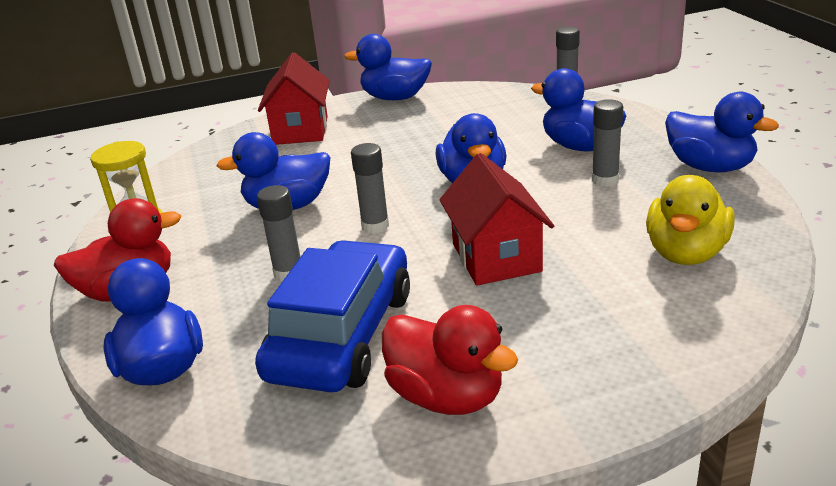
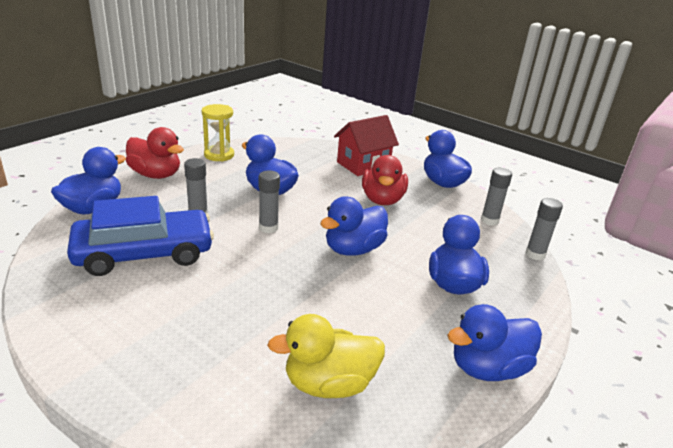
camera: 50 degrees right, 0 degrees up
(447, 396) = (97, 311): red duck -> red duck (382, 200)
(496, 257) = (262, 287): red house -> none
(605, 180) = (410, 311): grey glue stick -> grey glue stick (489, 220)
(710, 167) = (487, 368): blue duck -> blue duck turned 60 degrees clockwise

